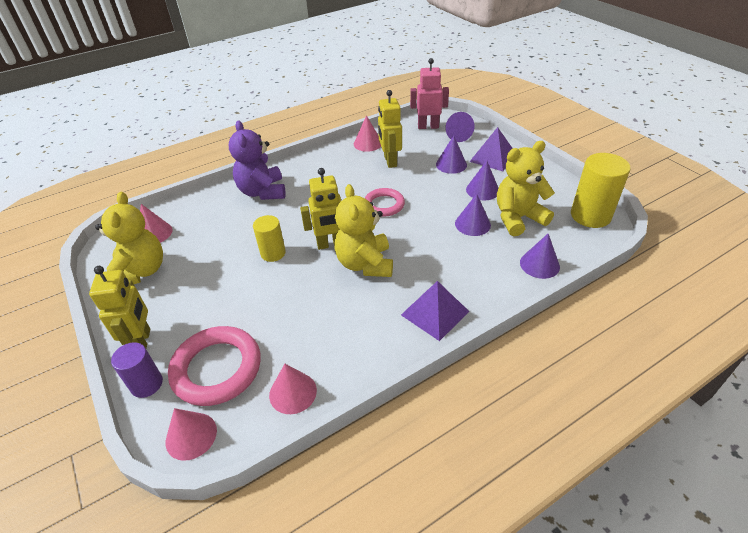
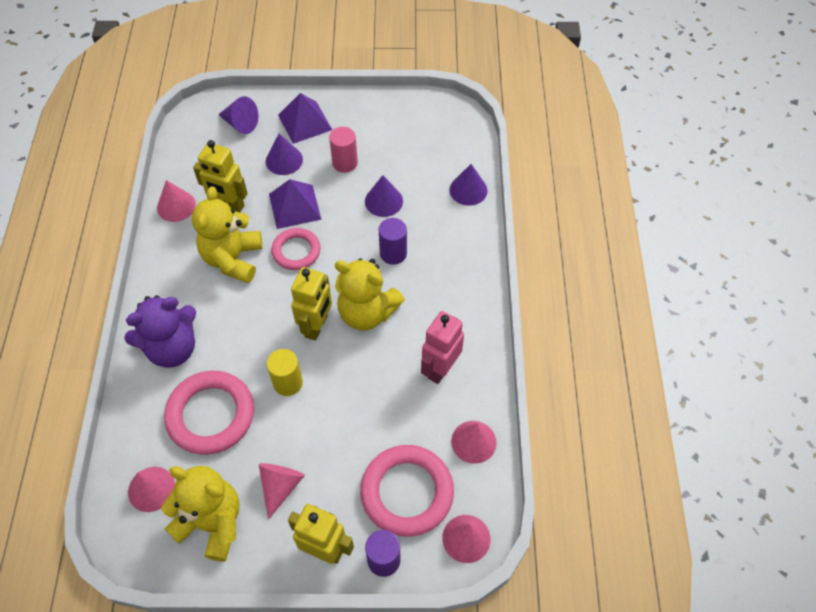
camera: 60 degrees left, 15 degrees up
(185, 291) = (280, 486): none -> pink cone
(224, 231) = (211, 415): none -> pink ring
(262, 192) = (172, 348): purple teddy bear -> purple teddy bear turned 45 degrees counterclockwise
(428, 126) = (199, 136): pink robot -> pink robot (440, 369)
(431, 252) = (393, 253): none -> purple cylinder
(435, 313) = (464, 295): purple pyramid -> purple pyramid (294, 206)
(482, 190) = (345, 163): purple cone -> pink cylinder
(518, 218) = (404, 164): yellow teddy bear -> yellow teddy bear (233, 259)
(590, 216) = (443, 116): yellow cylinder -> none

